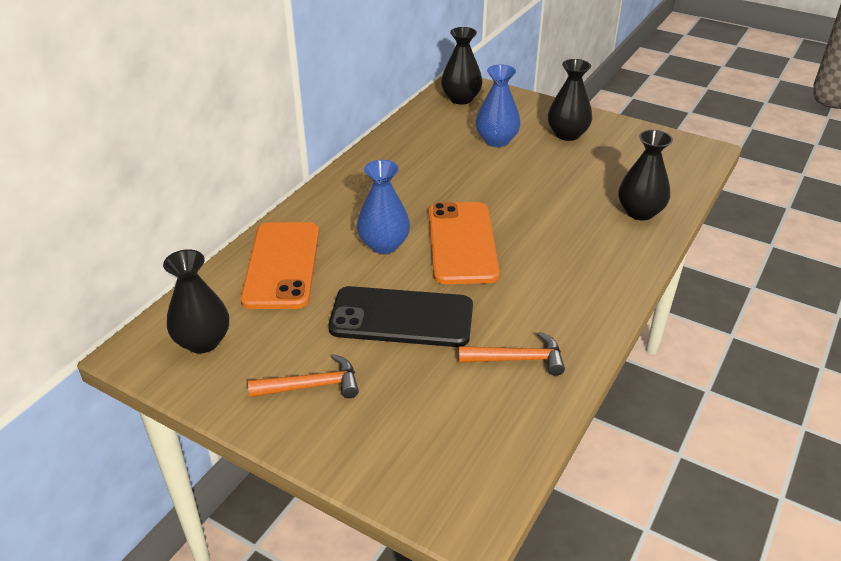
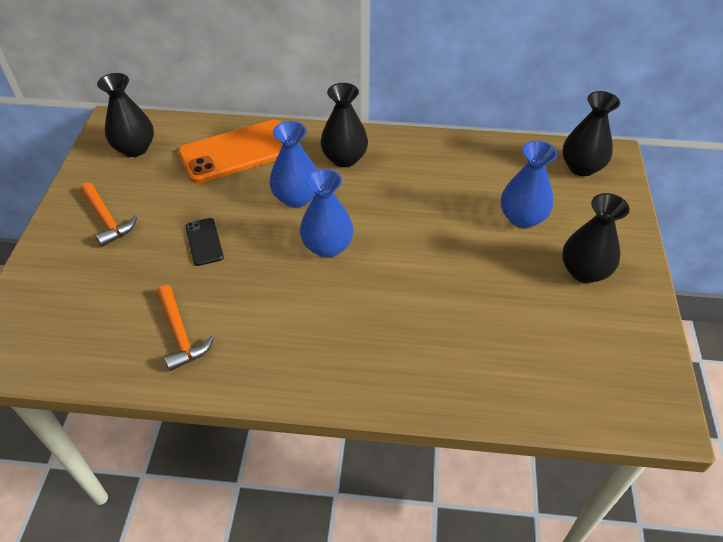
camera: 65 degrees right, 10 degrees up
(401, 318) = (204, 242): black phone -> black phone, size x0.47
(462, 243) = (327, 247): orange phone -> blue vase
(640, 212) = (471, 376): black vase -> black vase (344, 158)

